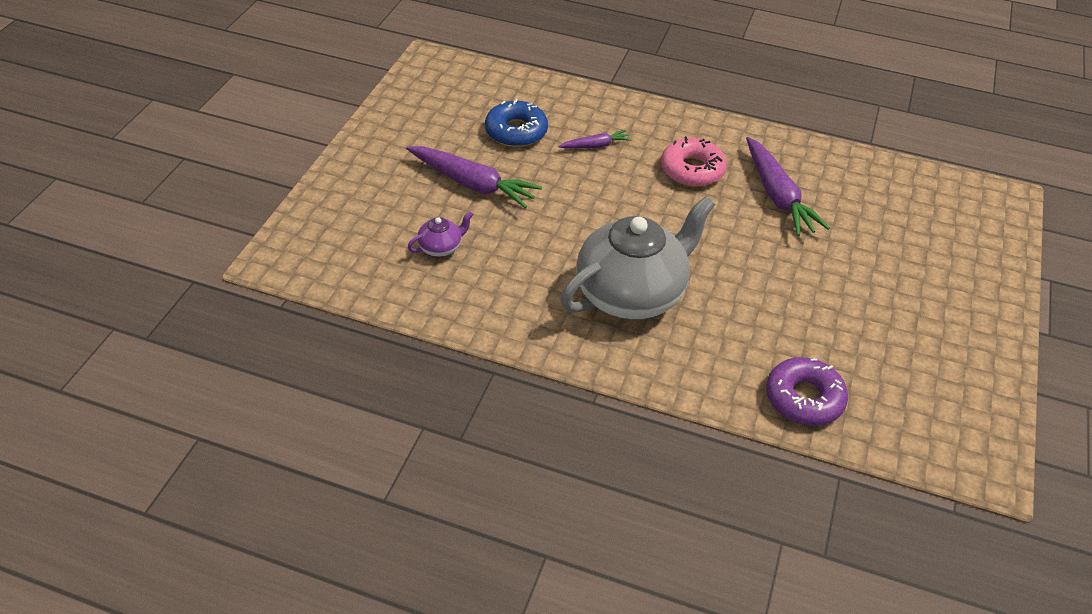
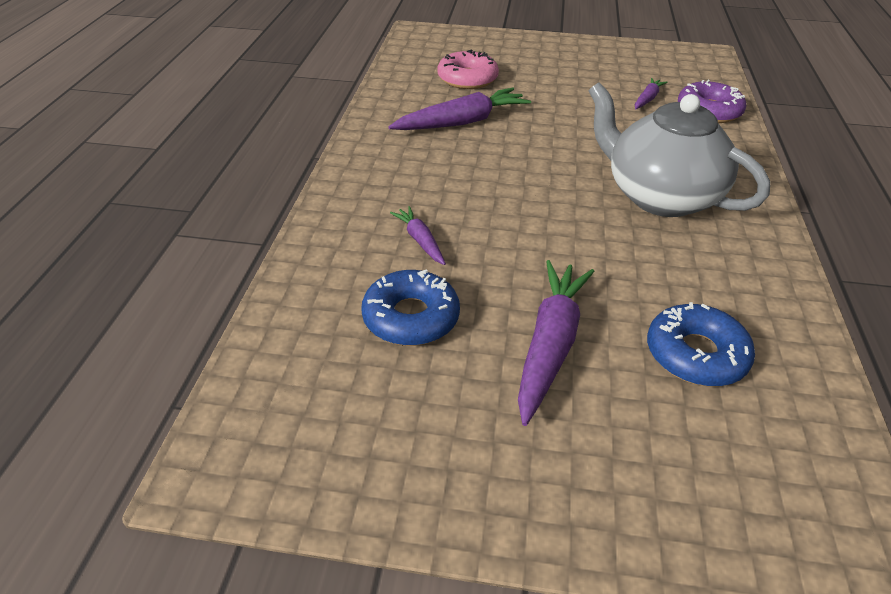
camera: 100 degrees left, 5 degrees down
(441, 247) = (696, 354): purple teapot -> blue donut
(692, 170) = (441, 170): pink donut -> pink donut (467, 79)
(834, 351) = (647, 99): none -> purple carrot

